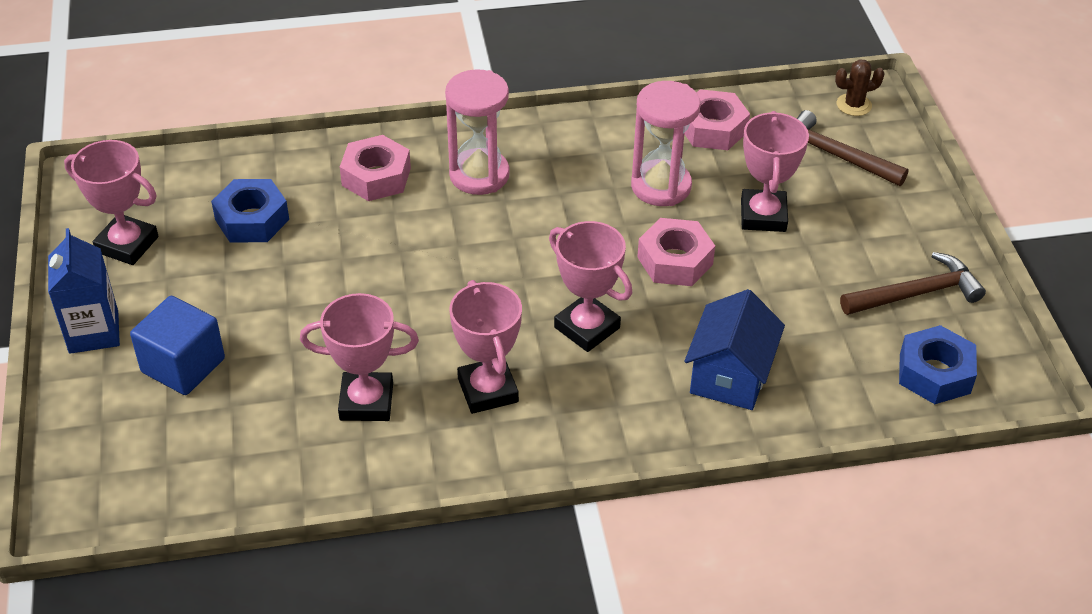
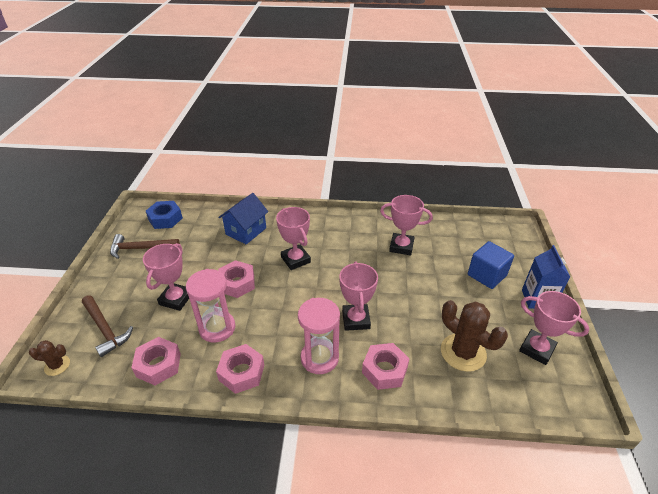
camera: 165 degrees left, 5 degrees down
(252, 219) = (463, 352): blue nut -> brown cactus
(487, 390) = (348, 242): pink trophy -> pink trophy (356, 320)
(587, 140) = (241, 372): none -> pink nut

